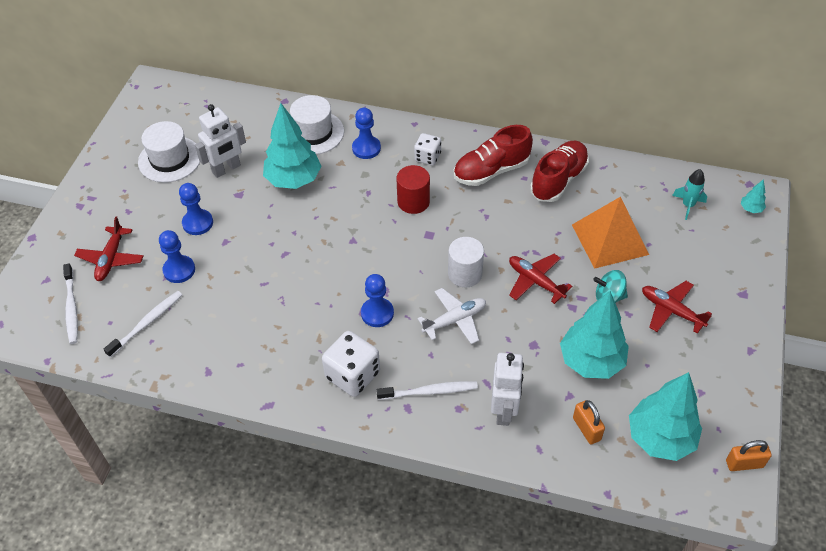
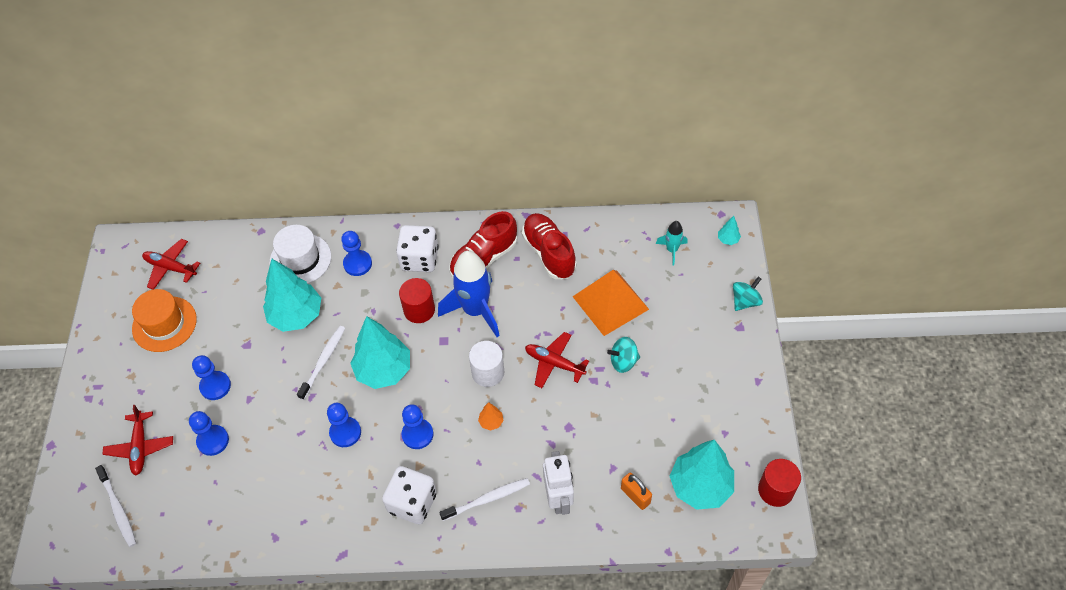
camera: 15 degrees left, 5 degrees up
(147, 323) = (199, 504): white toothbrush -> white toothbrush (323, 361)
(170, 159) = (164, 324): white hat -> orange hat
(226, 169) = (225, 320): white robot -> none
(307, 294) = (345, 432): none -> blue pawn
(427, 157) = (419, 259): white dice -> white dice, size x1.62
(454, 320) = (491, 422): white plane -> orange tree
(469, 215) = (475, 310): none -> blue rocket
(558, 180) = (549, 253): red shoe -> red shoe turned 45 degrees counterclockwise
(591, 361) = (623, 429): turquoise tree -> turquoise tree (384, 370)
(671, 311) = (681, 360): red plane -> red plane (170, 268)
(744, 464) = (775, 490): orange padlock -> red cylinder
(755, 271) = (745, 301): none -> turquoise spinning top

